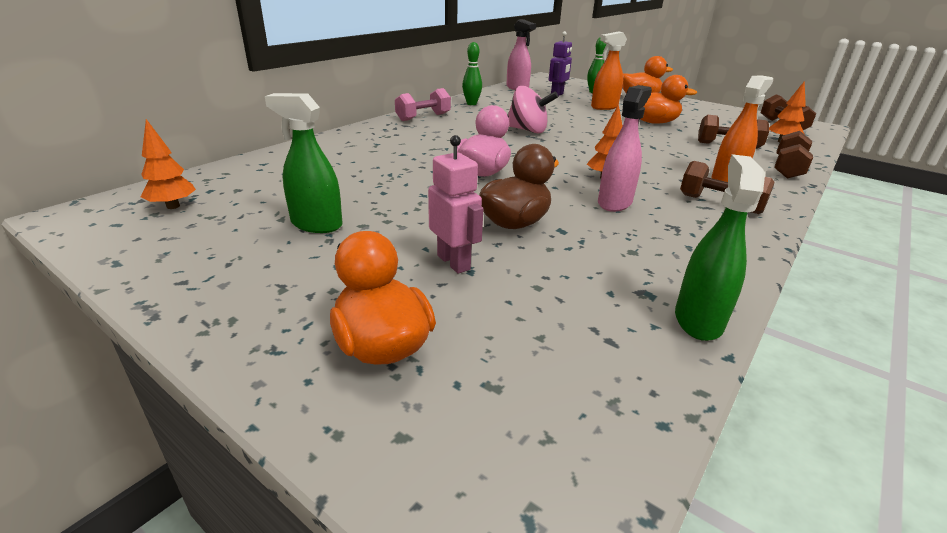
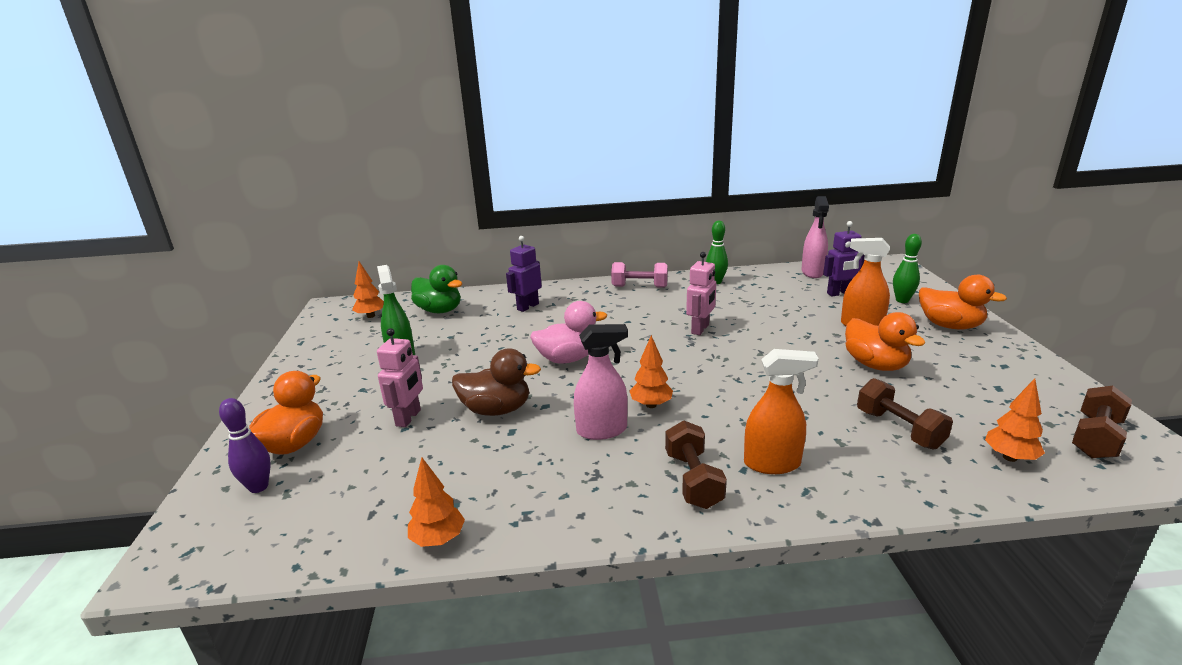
camera: 50 degrees right, 5 degrees down
(262, 177) = (439, 310): none -> green duck
(357, 151) = (527, 307): none -> purple robot
(445, 404) = (258, 487): none -> purple bowling pin
(528, 130) = (700, 329): pink spinning top -> pink robot
(698, 320) = (438, 539): green spray bottle -> orange tree
(787, 169) = (898, 489): brown dumbbell -> none

